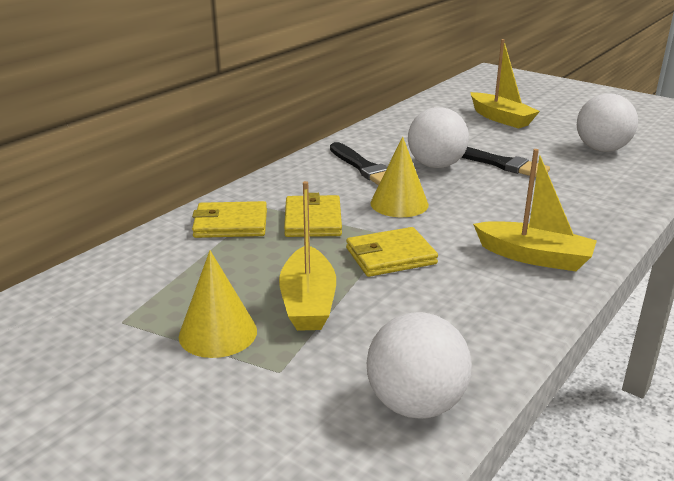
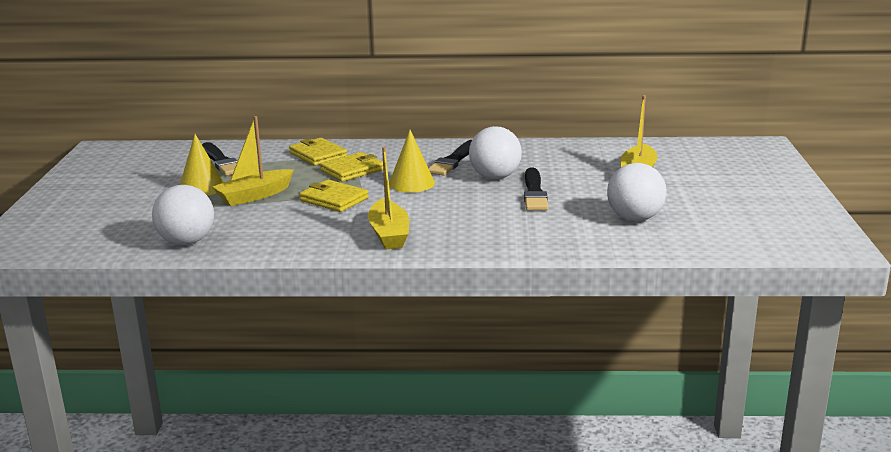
camera: 55 degrees right, 5 degrees down
(142, 290) = (221, 161): none -> black brush

